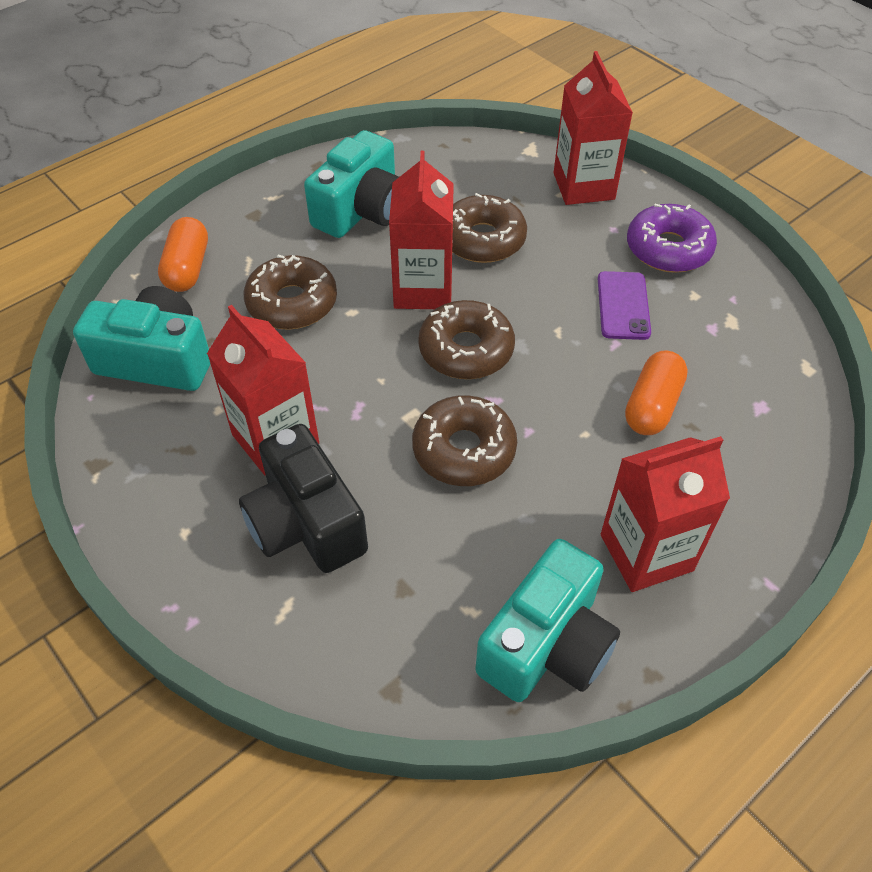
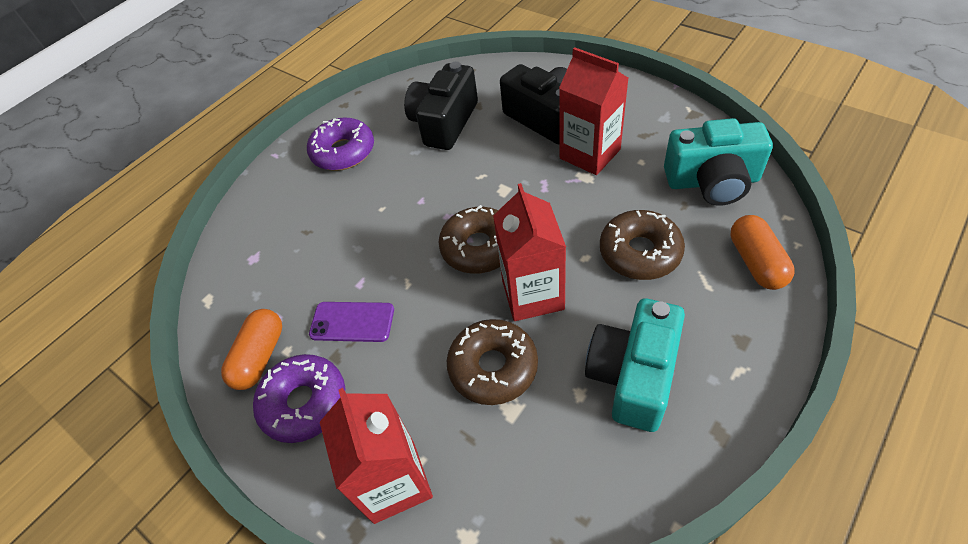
camera: 175 degrees right, 0 degrees up
(464, 450) = (462, 178): brown donut -> none
(468, 564) = (444, 123): none -> black camera
(547, 644) = (396, 102): turquoise camera -> none
(623, 306) = (352, 322): purple phone -> purple phone turned 75 degrees counterclockwise
(646, 552) = (343, 152): red carton -> purple donut
(652, 405) = (333, 239): orange capsule -> orange capsule (260, 357)

